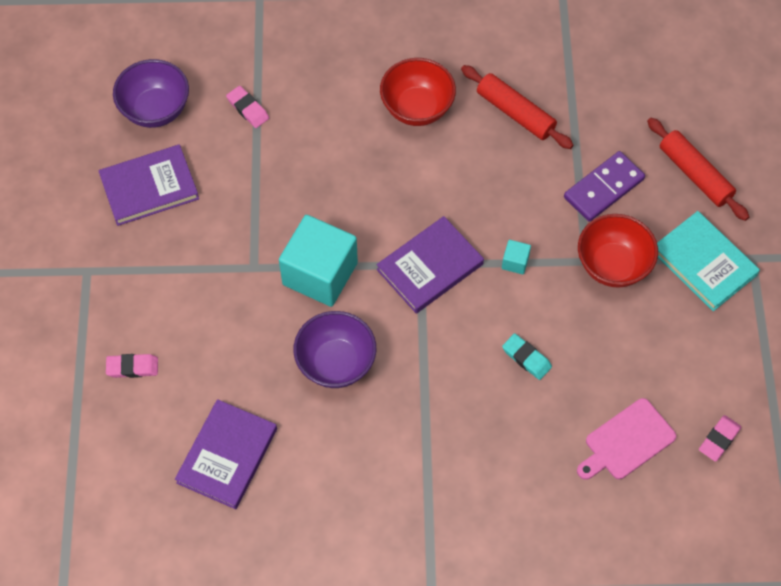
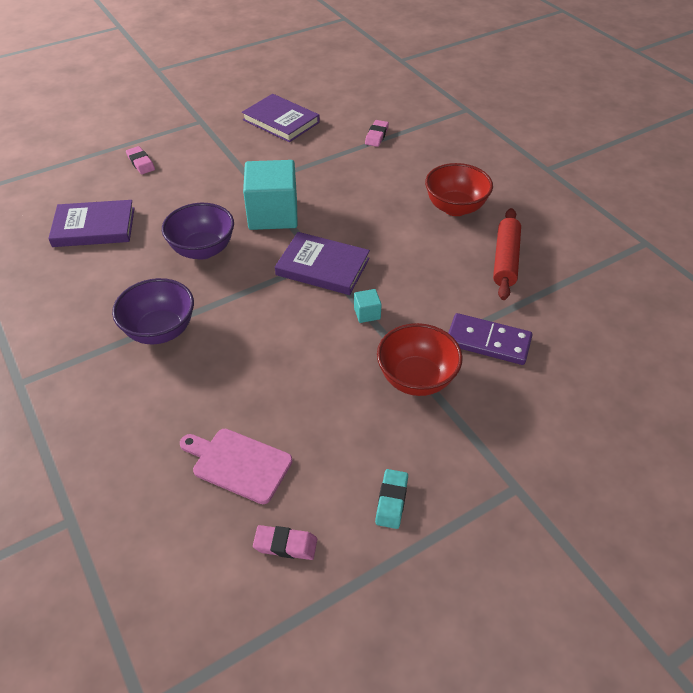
camera: 60 degrees right, 15 degrees down
(155, 109) = (340, 103): purple bowl -> purple bowl (160, 331)
(526, 358) = (279, 356): turquoise eraser -> turquoise eraser (391, 501)
(694, 174) = (564, 401): red rolling pin -> none
(704, 263) = (476, 448): turquoise book -> none

